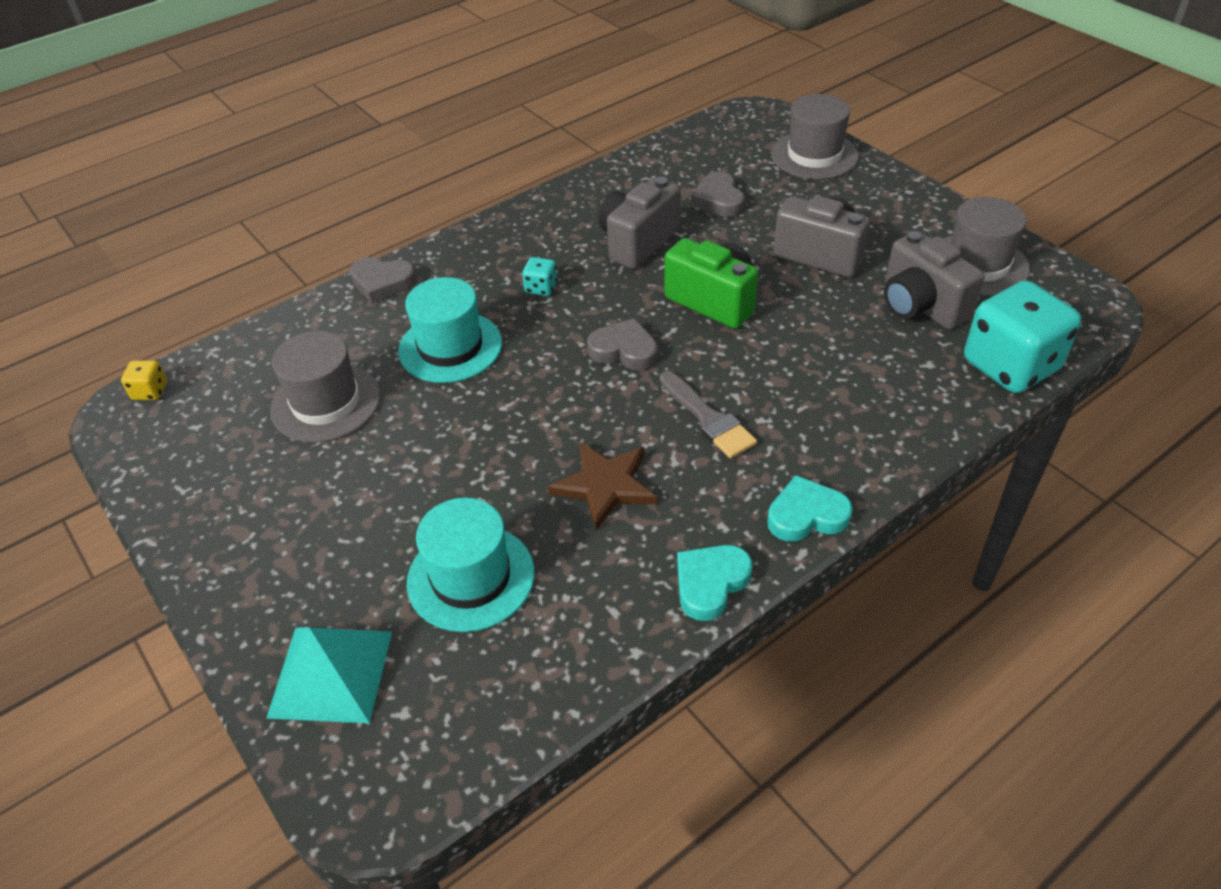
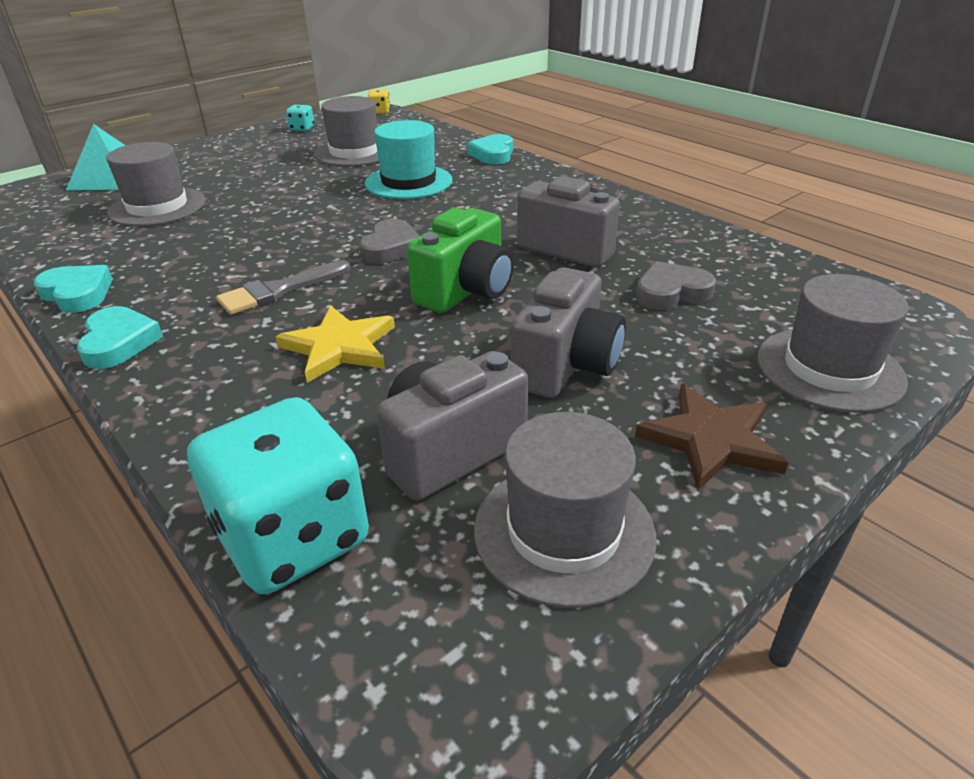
camera: 85 degrees right, 10 degrees down
(382, 282) = (493, 154): grey heart -> turquoise heart
(471, 577) = (157, 207): turquoise hat -> grey hat
(541, 288) = (487, 208): turquoise dice -> turquoise dice (302, 129)
(605, 485) = (218, 247): brown star -> brown star (711, 440)
(804, 368) = (339, 347): none -> yellow star

